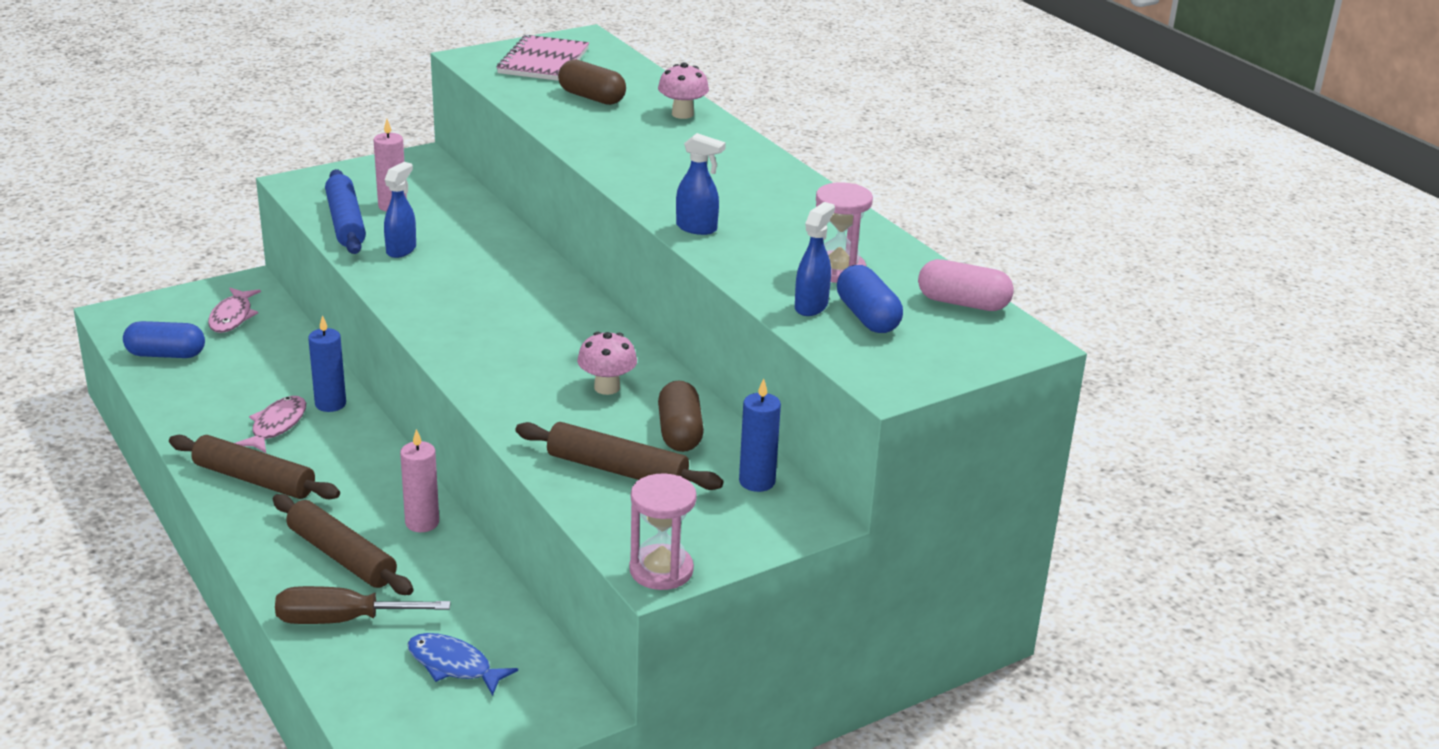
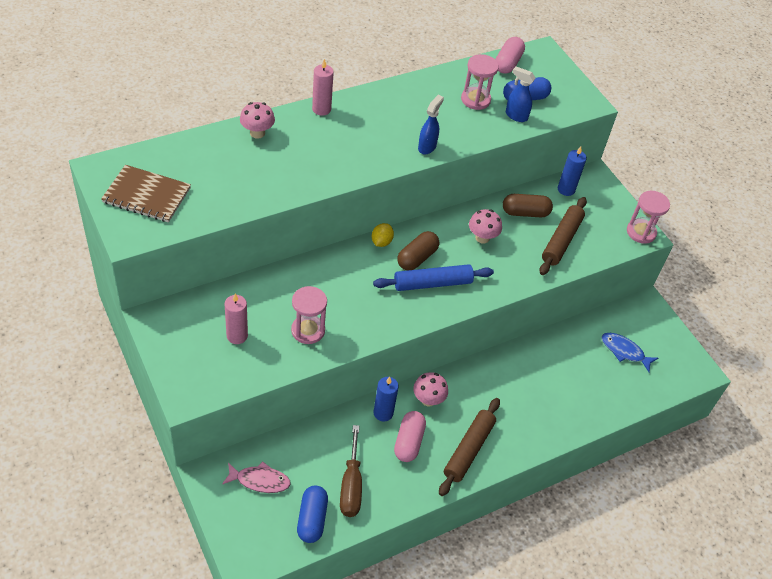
camera: 90 degrees left, 20 degrees up
(276, 426) = (408, 442): pink fish -> pink capsule
(341, 556) = (541, 401): brown rolling pin -> none
(341, 620) = (595, 399): brown screwdriver -> brown screwdriver (351, 485)
(346, 222) = (261, 363): blue rolling pin -> blue rolling pin (432, 283)
(352, 443) = (428, 400): none -> pink mushroom
(401, 250) = (308, 330): blue spray bottle -> pink hourglass
(422, 523) = (509, 364): pink candle -> pink candle (321, 109)
(453, 665) = (624, 351): blue fish -> blue fish turned 90 degrees clockwise
(543, 61) = (147, 195): pink notebook -> brown notebook
(579, 299) = (381, 242): none -> yellow lemon
(591, 97) = (222, 175): brown capsule -> brown capsule (417, 258)

